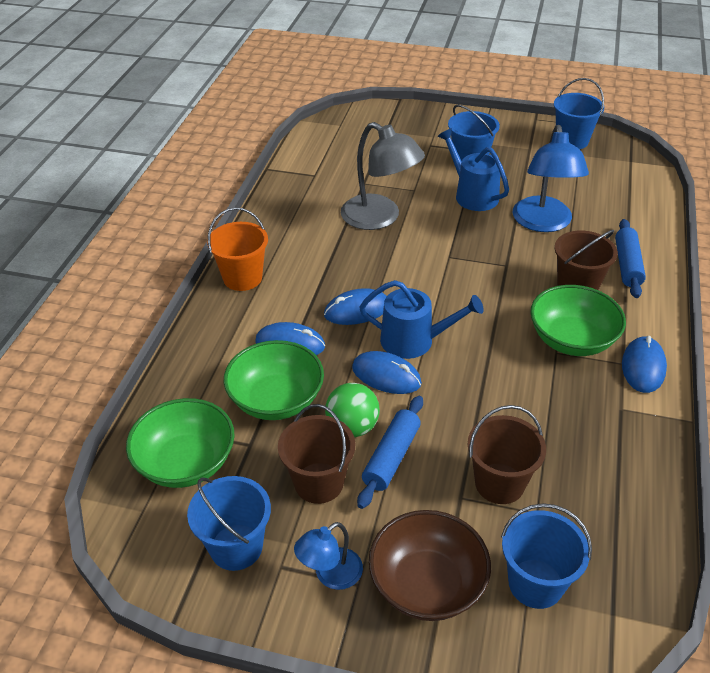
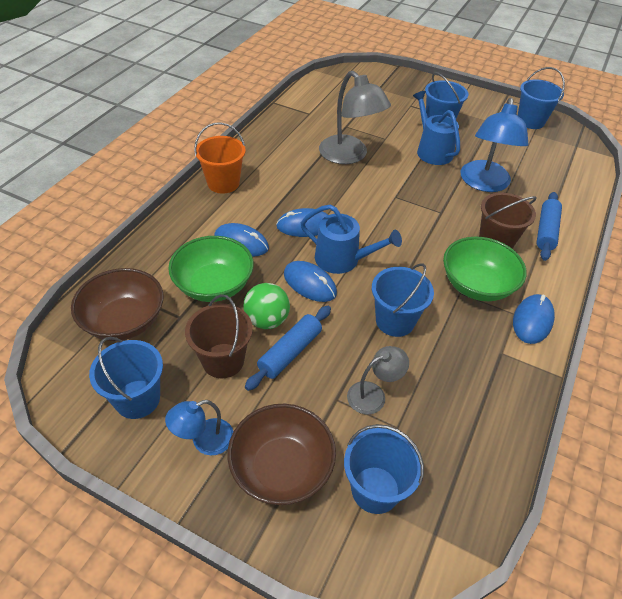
camera: 10 degrees right, 5 degrees up
(186, 462) = (124, 321): green bowl -> brown bowl
(496, 398) = (395, 321): none -> blue bucket
(499, 483) = (373, 394): brown bucket -> grey lamp

